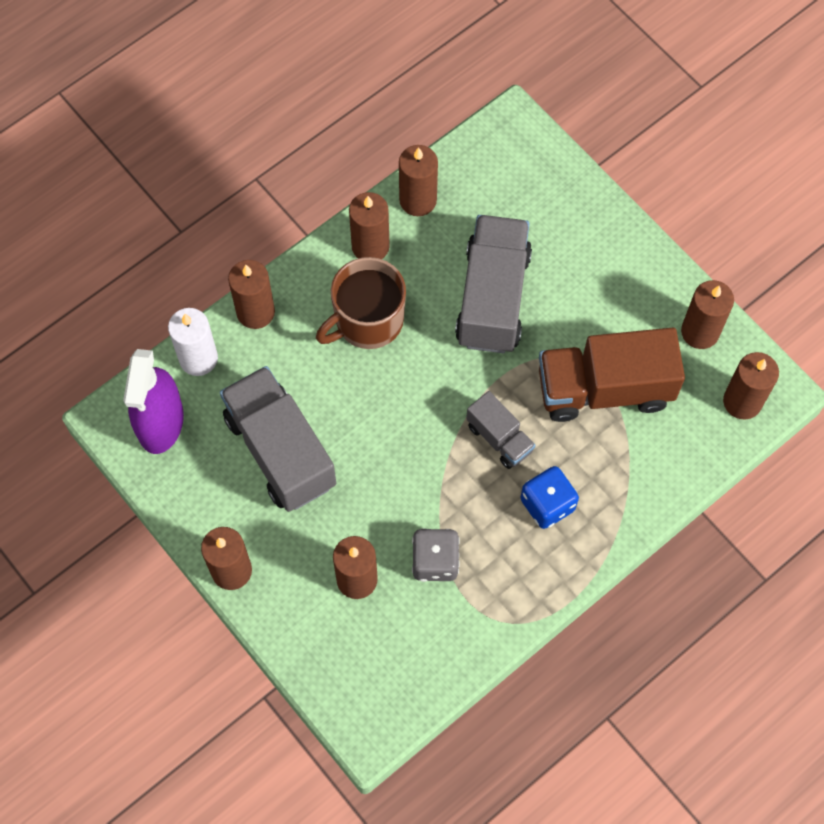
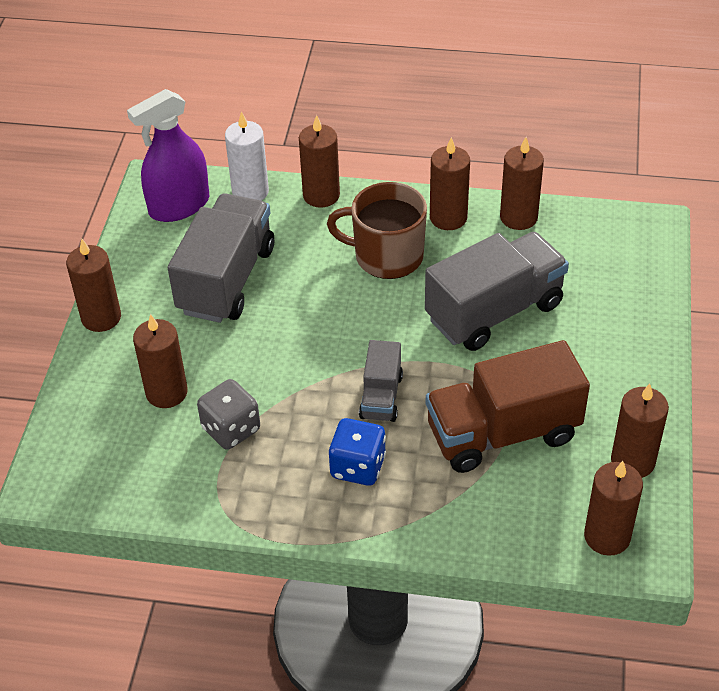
camera: 50 degrees right, 20 degrees down
(604, 389) = (503, 433): brown truck -> brown truck turned 60 degrees counterclockwise

